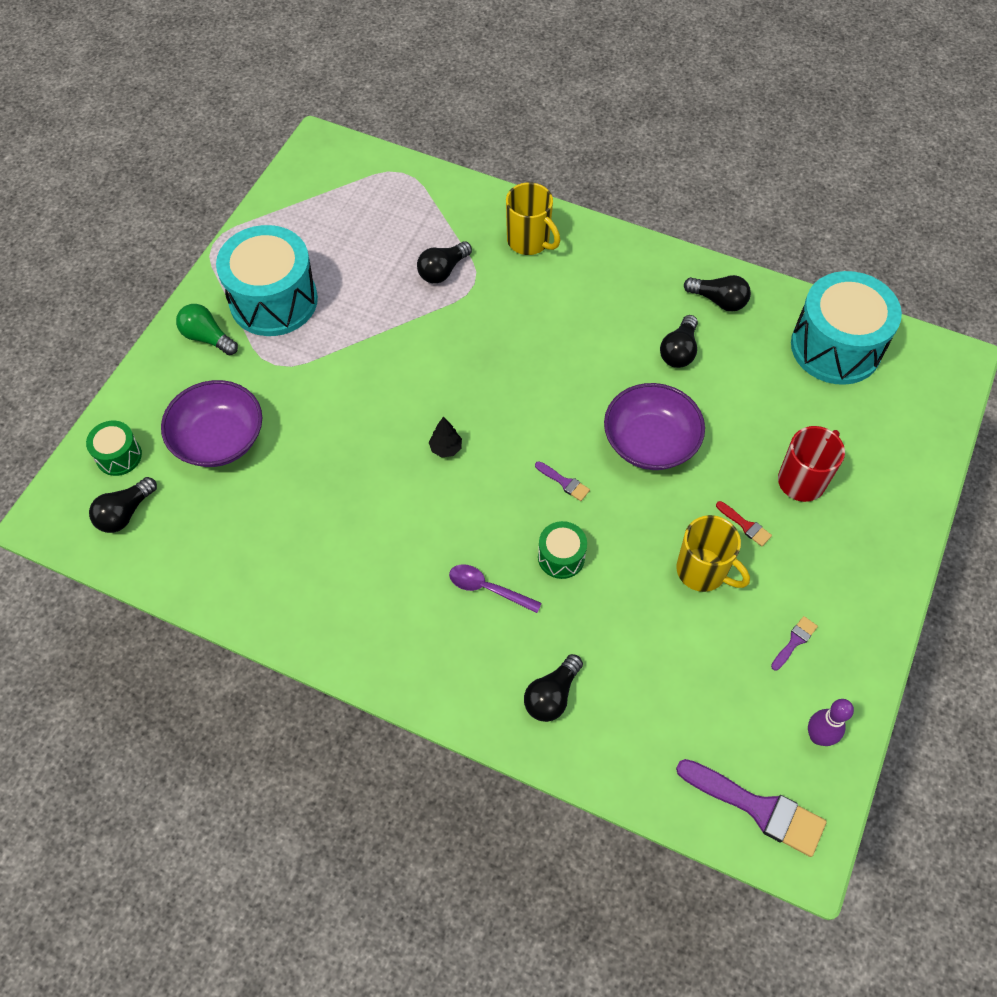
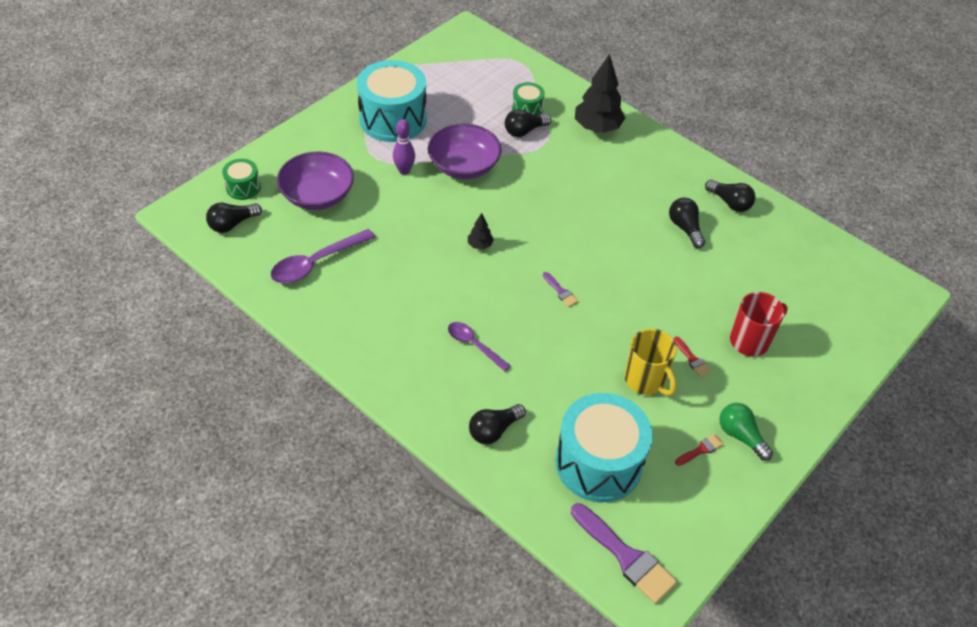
camera: 15 degrees right, 10 degrees down
(207, 338) = (336, 130): green light bulb -> green light bulb (740, 436)
(253, 536) = (316, 263): none -> purple spoon
(529, 241) = (597, 128): yellow mug -> black tree
(561, 557) = (538, 340): green drum -> green drum (527, 109)
(650, 442) = (638, 282): purple bowl -> purple bowl (464, 166)
(679, 351) = (685, 228): black light bulb -> black light bulb turned 120 degrees clockwise
(794, 641) = (701, 450): purple brush -> red brush
(818, 736) = (694, 521): purple bowling pin -> purple bowling pin (404, 170)
(835, 347) = (813, 258): turquoise drum -> turquoise drum (598, 463)

